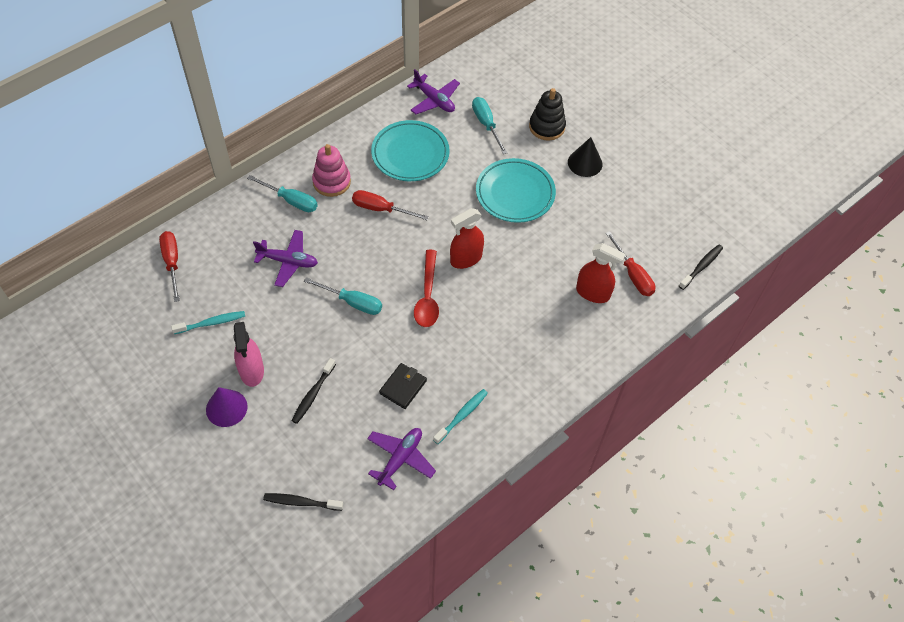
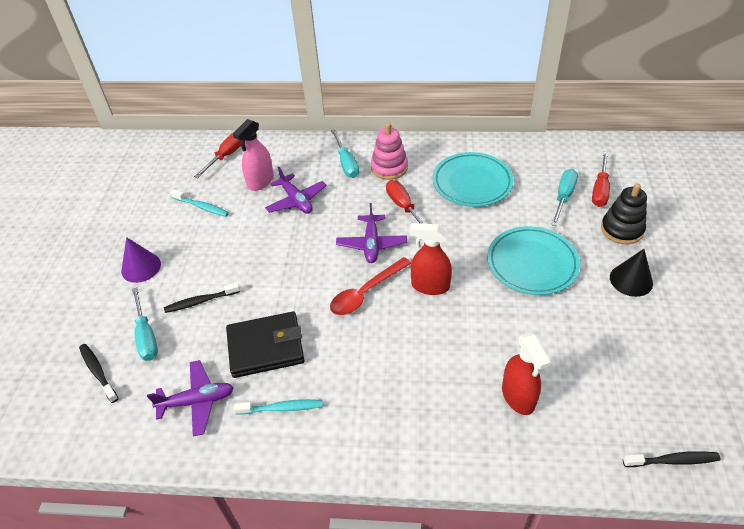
camera: 50 degrees right, 10 degrees down
(252, 371) = (185, 255): pink spray bottle -> pink spray bottle (260, 181)
(352, 302) = (305, 257): turquoise screwdriver -> turquoise screwdriver (146, 336)
(403, 387) = (266, 347): black wallet -> black wallet, size x1.68
(434, 100) = (536, 157): purple plane -> purple plane (371, 244)
(633, 274) = (580, 411): red screwdriver -> red screwdriver (600, 189)

